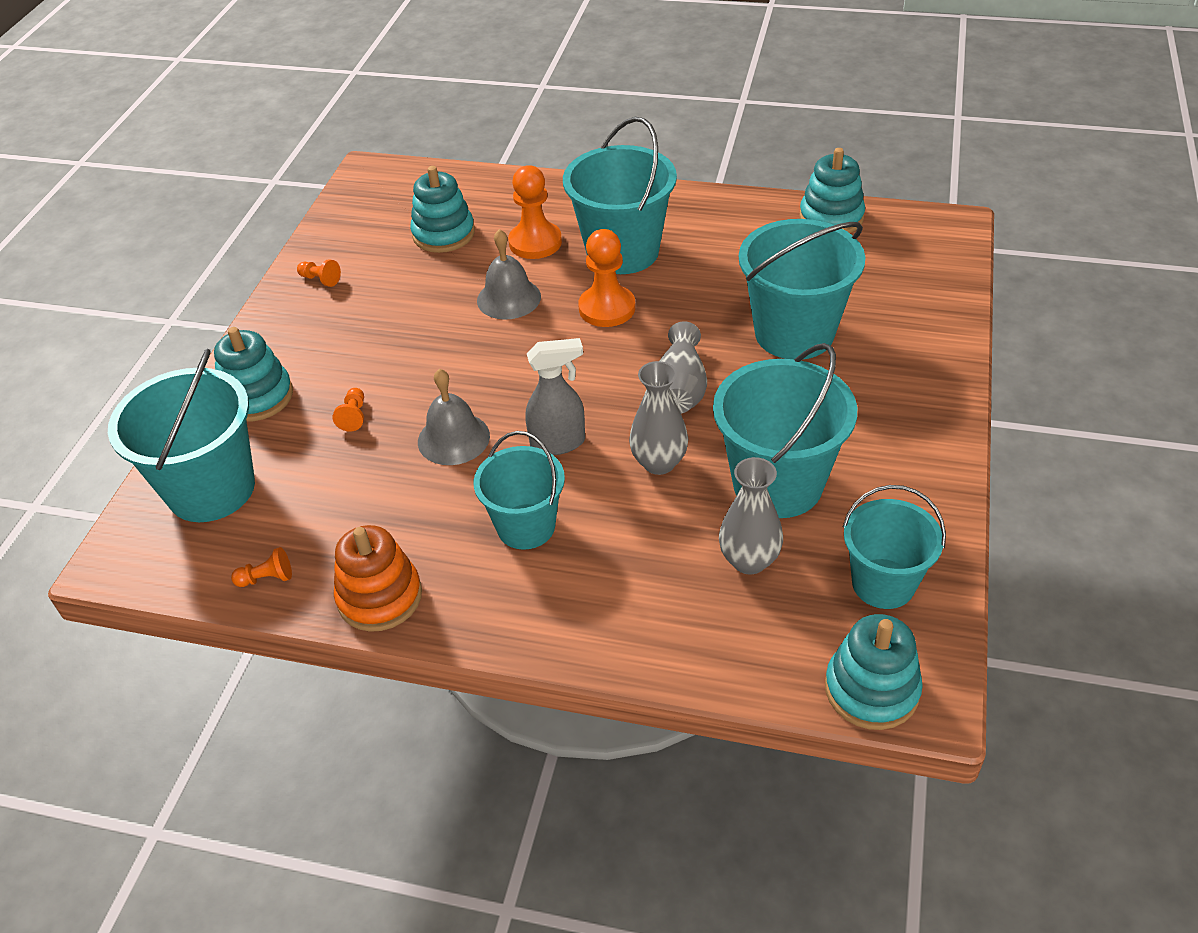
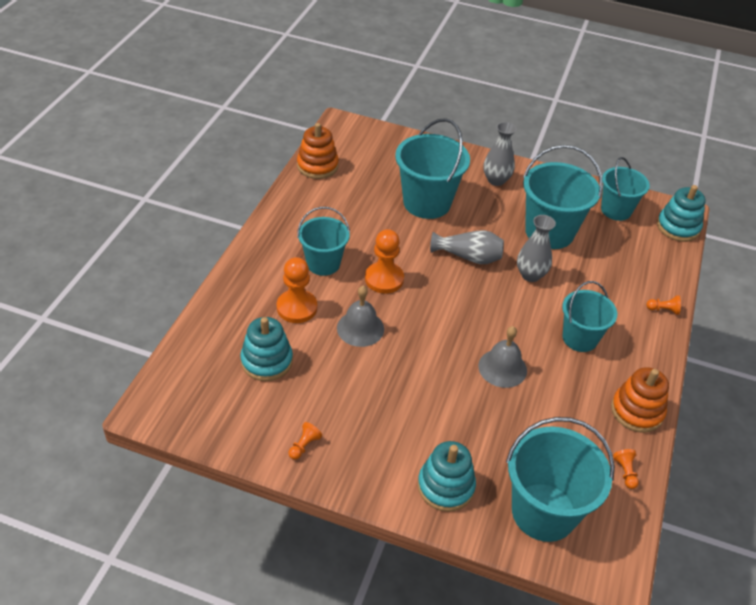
camera: 90 degrees left, 0 degrees up
(354, 416) = (474, 423): orange pawn -> orange pawn (663, 310)
(558, 443) = (511, 316): grey spray bottle -> none
(622, 252) = (323, 263): turquoise bucket -> turquoise bucket, size x0.64
(749, 560) = (603, 252): grey vase -> grey vase (496, 180)
(831, 217) = (317, 166): turquoise stacking toy -> orange stacking toy

